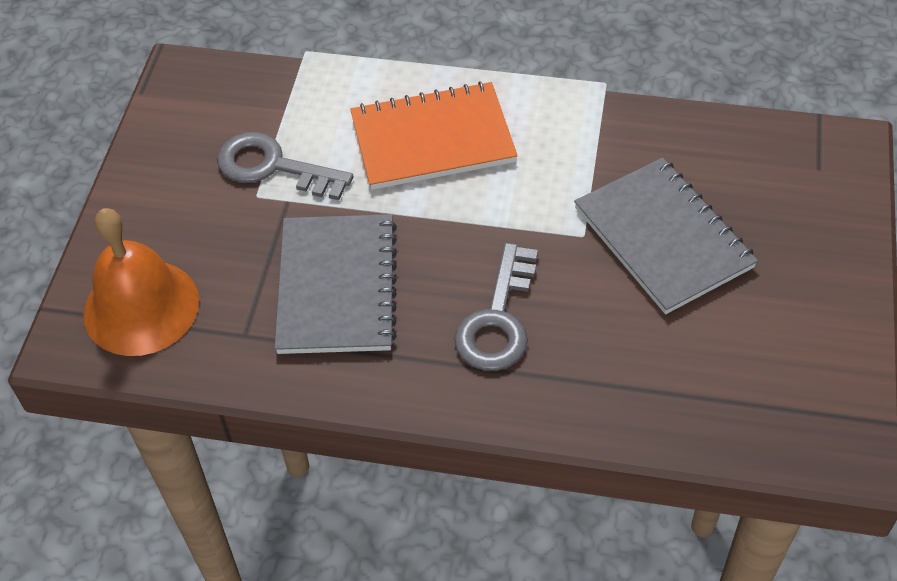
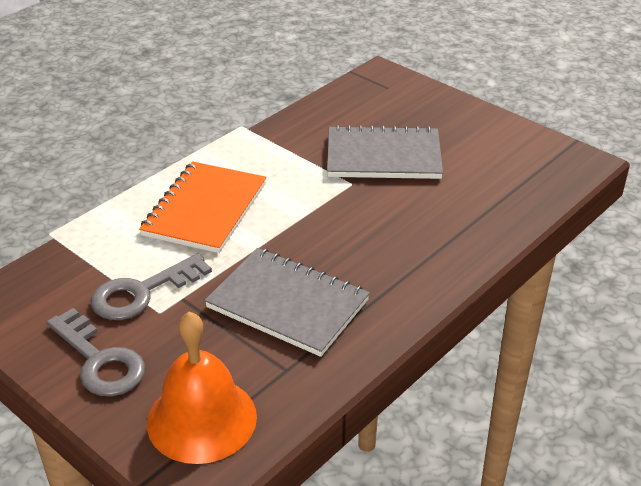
camera: 60 degrees left, 15 degrees down
(498, 319) = (385, 243): grey key -> grey key (100, 360)

